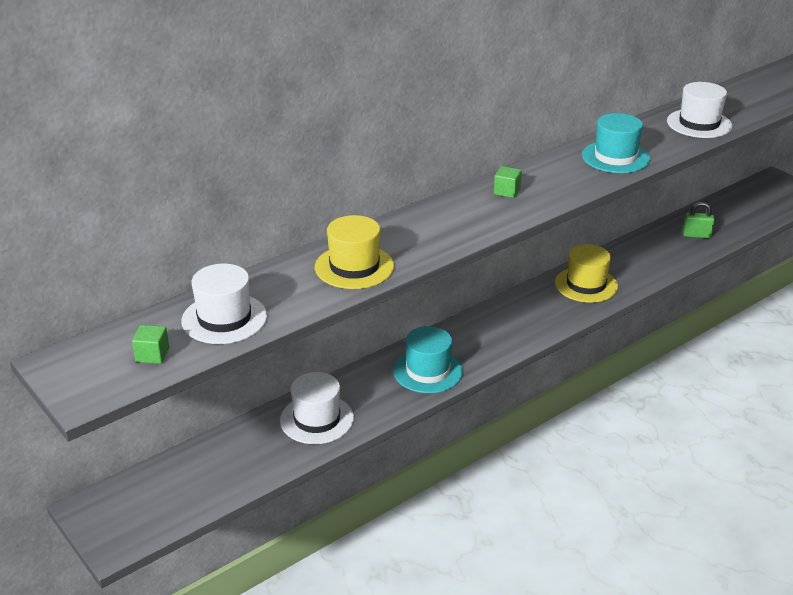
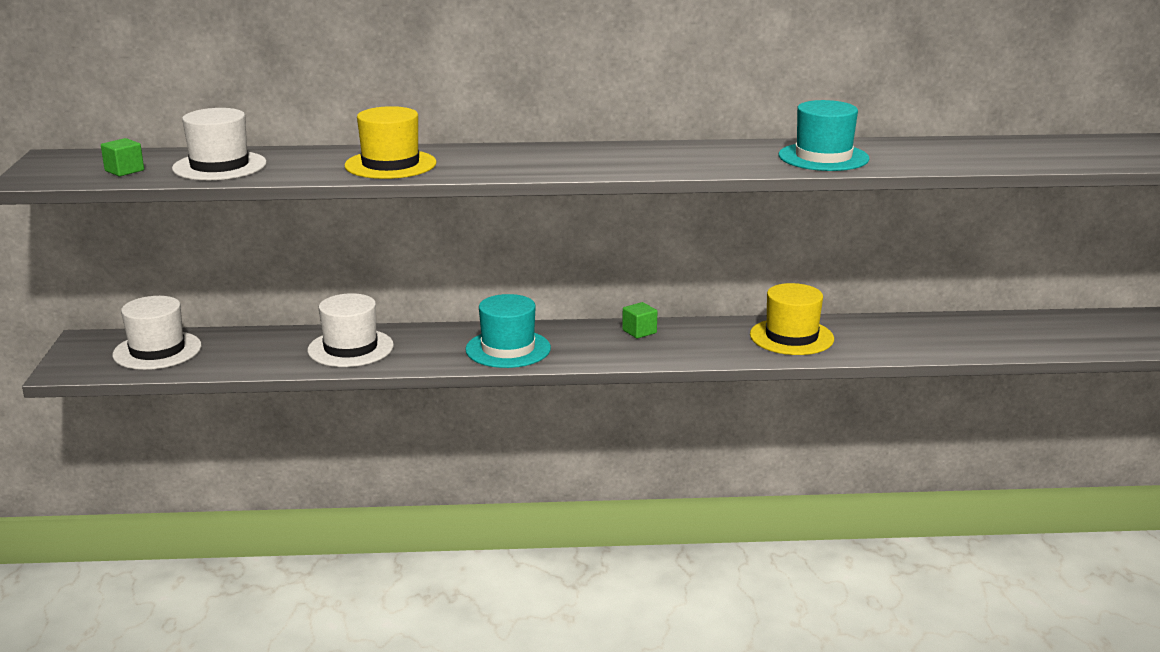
camera: 35 degrees right, 10 degrees down
(507, 191) = (645, 154): green cube -> green cube (639, 331)
(696, 235) = (1007, 336): green padlock -> none
(699, 124) = (989, 155): white hat -> white hat (157, 350)

